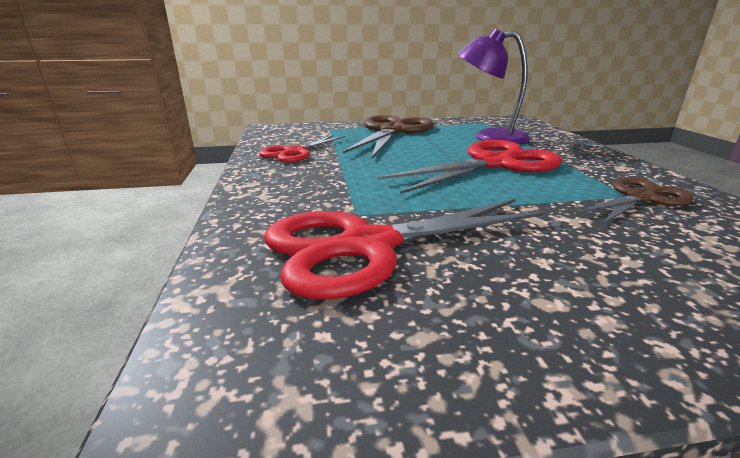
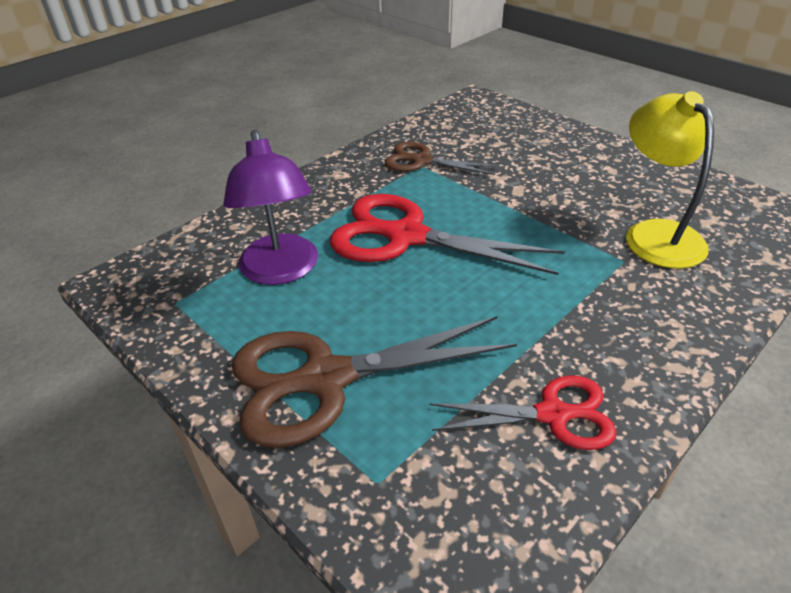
camera: 125 degrees left, 15 degrees up
(365, 247) = (655, 234): red scissors -> yellow lamp

